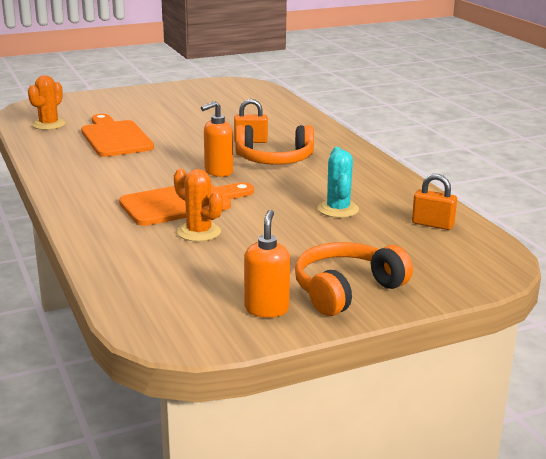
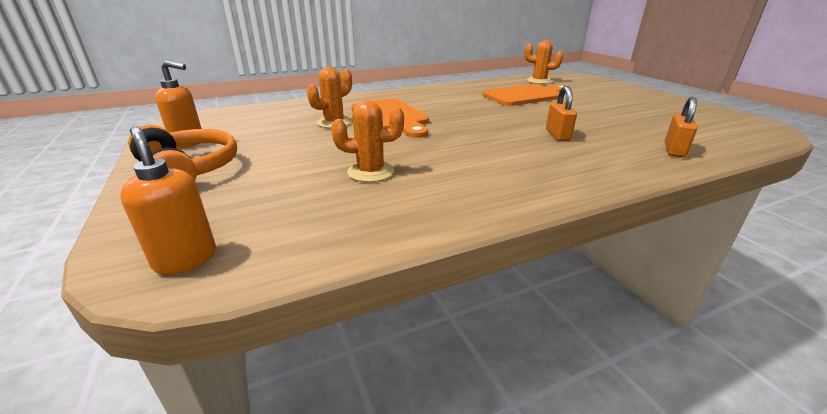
camera: 90 degrees right, 5 degrees up
(218, 172) = (463, 125): orange soap dispenser -> orange soap dispenser (185, 259)
(274, 160) = (507, 145): orange headphones -> none
(338, 209) = (370, 172): turquoise cactus -> orange cactus
(432, 224) = (311, 229): orange padlock -> orange padlock (674, 150)

